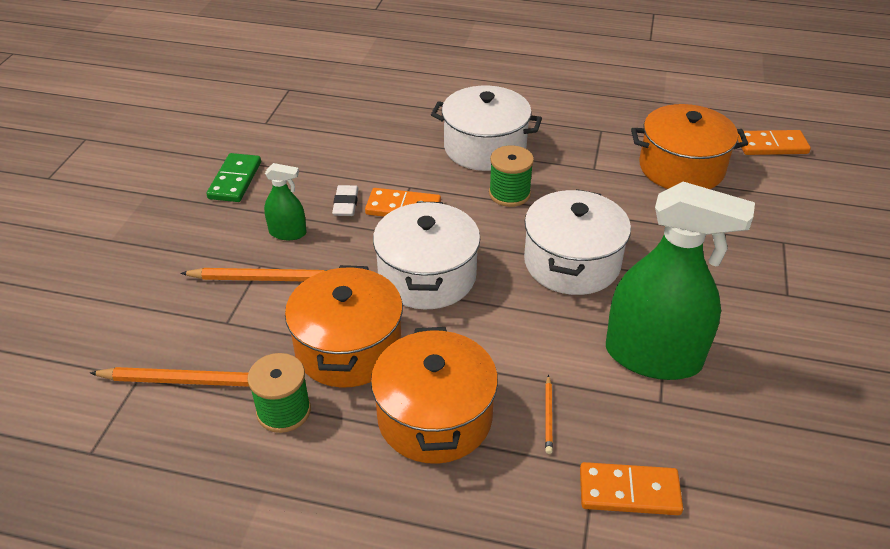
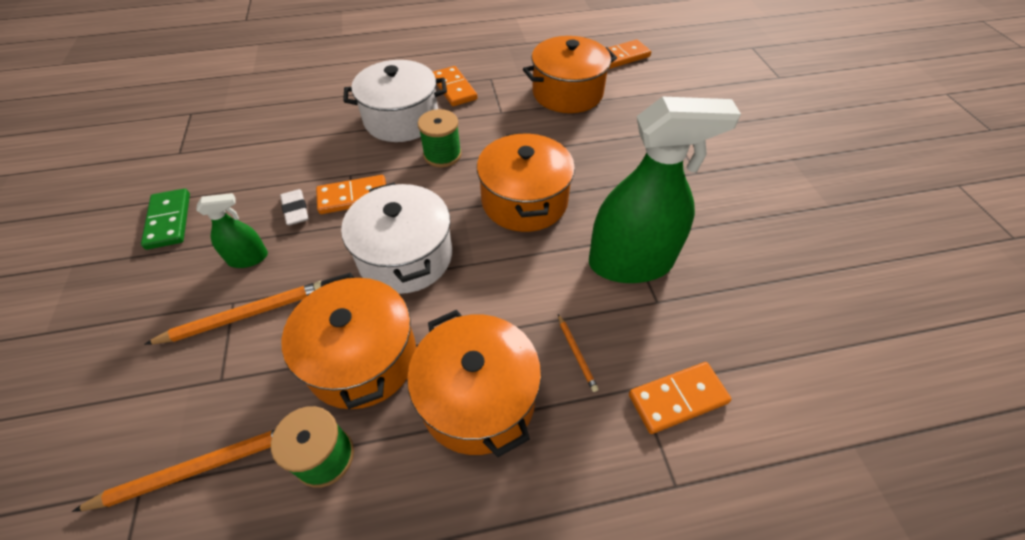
camera: 25 degrees left, 10 degrees up
(555, 131) = (454, 88): none -> orange domino
(572, 263) = (524, 201): white pot -> orange pot

